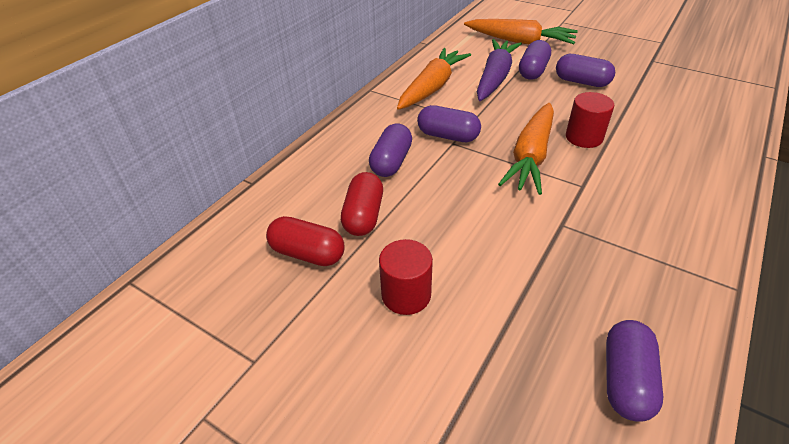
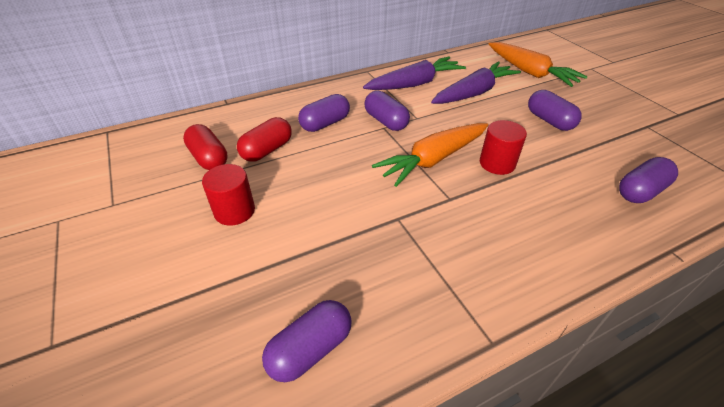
camera: 30 degrees right, 0 degrees up
(432, 87) = (414, 84): orange carrot -> purple carrot
(533, 71) = (514, 98): purple capsule -> purple capsule (640, 191)

